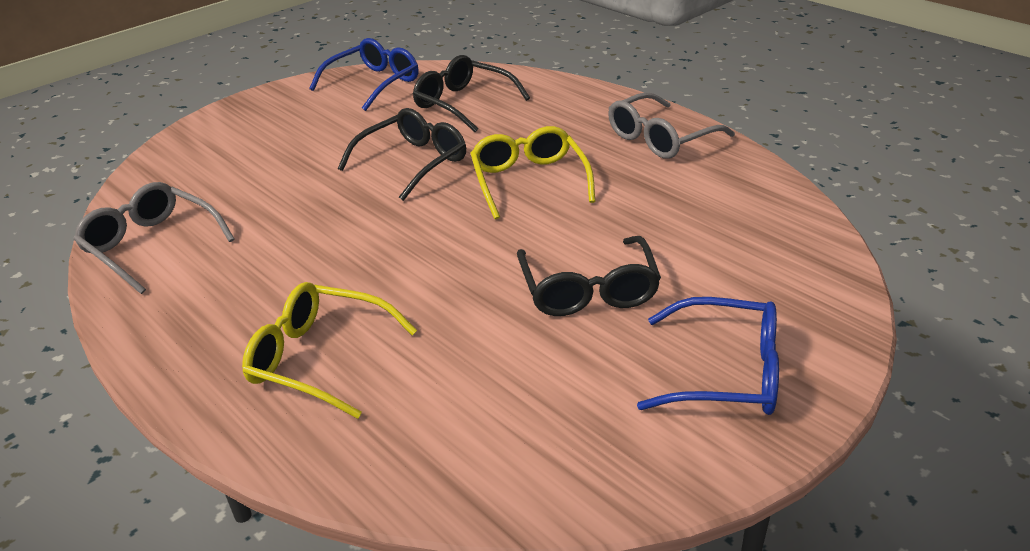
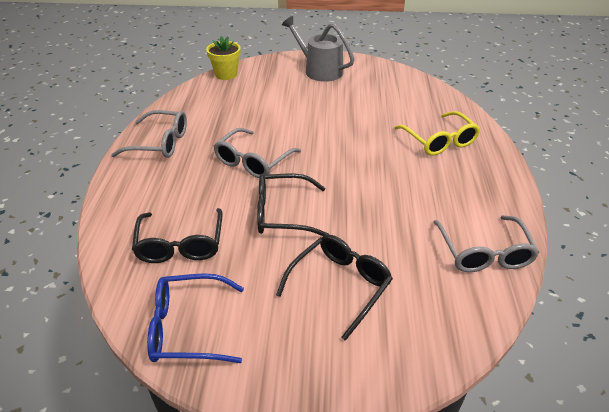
camera: 135 degrees left, 5 degrees up
(529, 181) = (253, 161): yellow glasses -> grey glasses
(588, 290) = (315, 107): black glasses -> black glasses (340, 285)
(726, 373) = (319, 70): blue glasses -> grey watering can
(824, 253) = (226, 74): none -> yellow flower pot

